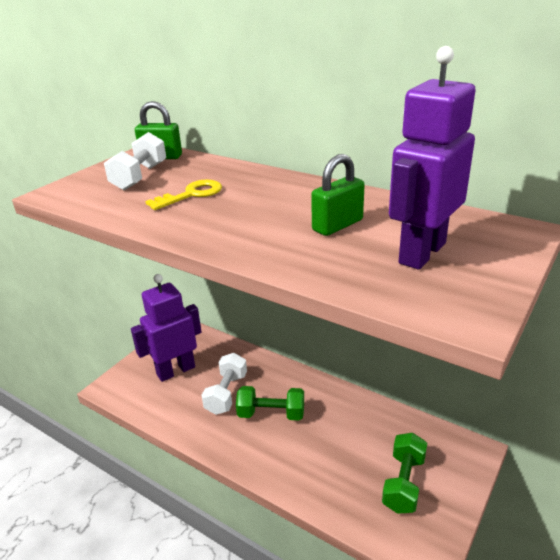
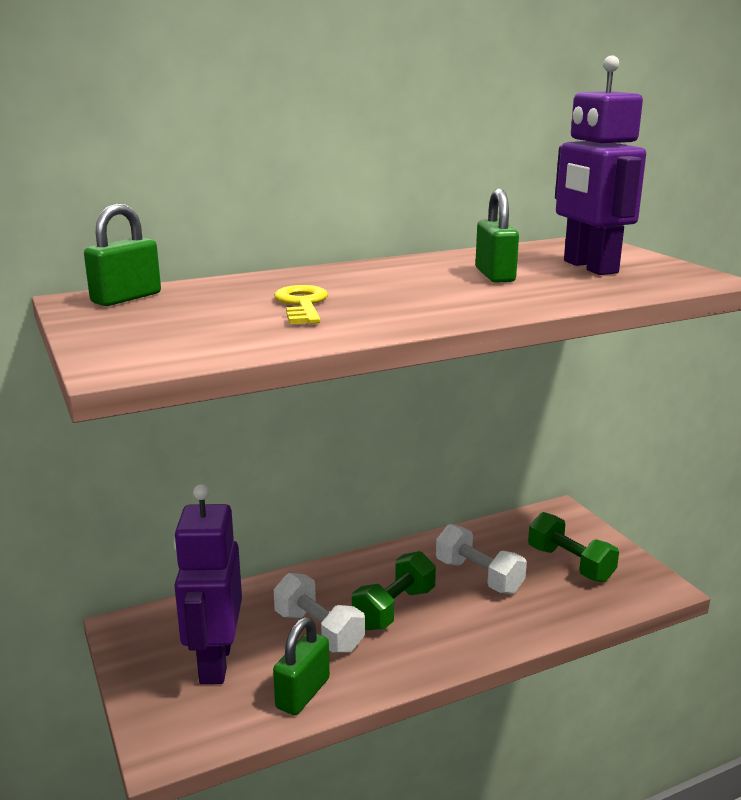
camera: 60 degrees left, 10 degrees down
(139, 177) = (178, 316): white dumbbell -> white dumbbell (478, 576)
(172, 413) = (303, 693): none -> green padlock

